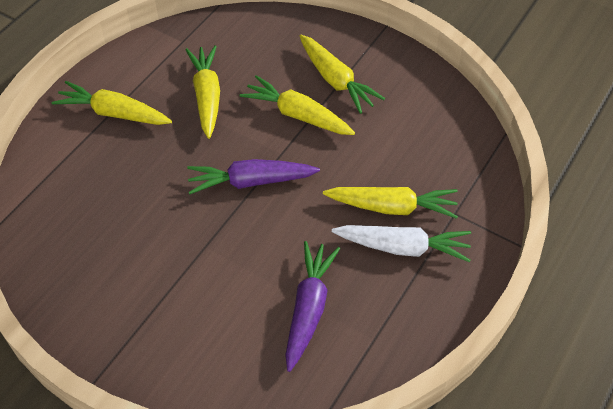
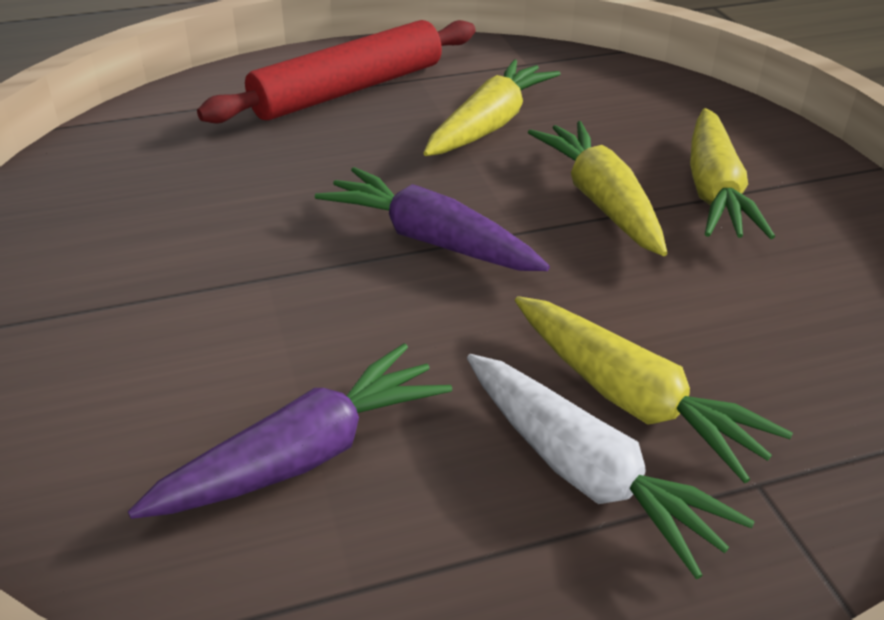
camera: 40 degrees right, 15 degrees down
(114, 113) = (348, 90): yellow carrot -> red rolling pin

